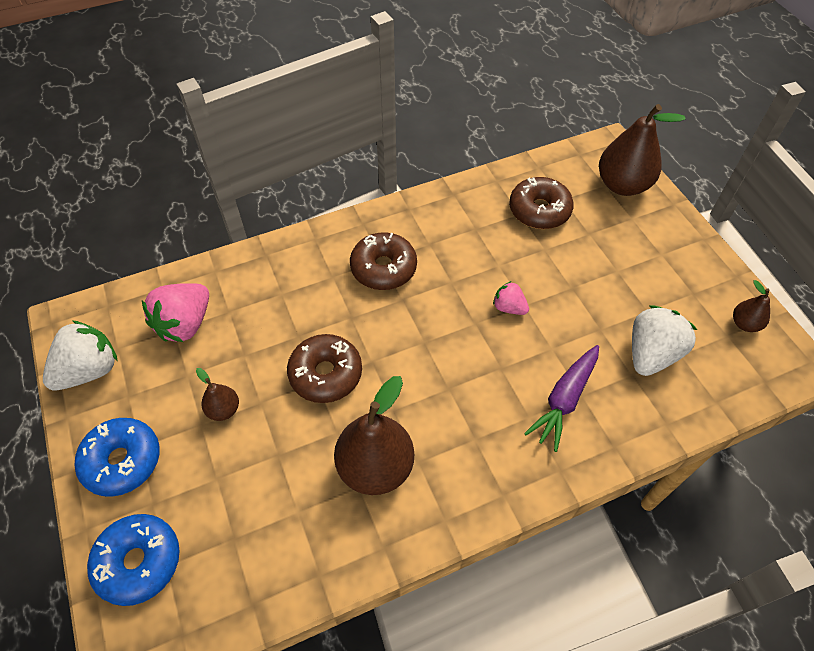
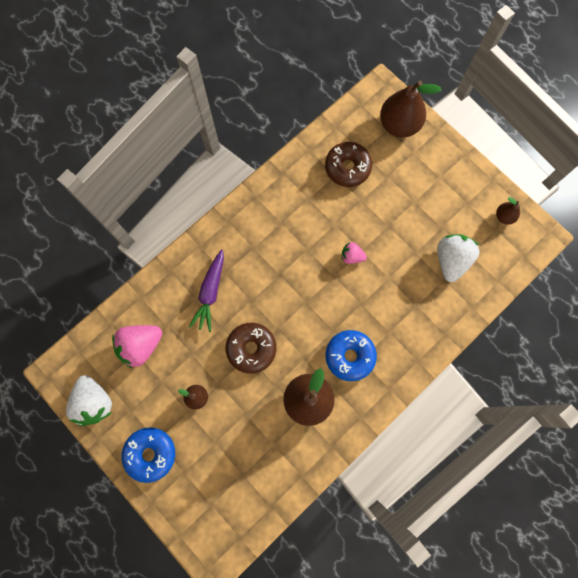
camera: 20 degrees left, 20 degrees up
(90, 370) = (94, 402): white strawberry -> white strawberry turned 135 degrees clockwise
(139, 562) = (194, 509): blue donut -> blue donut (350, 356)
(185, 324) = (141, 346): pink strawberry -> pink strawberry turned 45 degrees clockwise
(383, 268) = (257, 254): brown donut -> none
(564, 400) = (406, 313): purple carrot -> purple carrot (210, 293)

